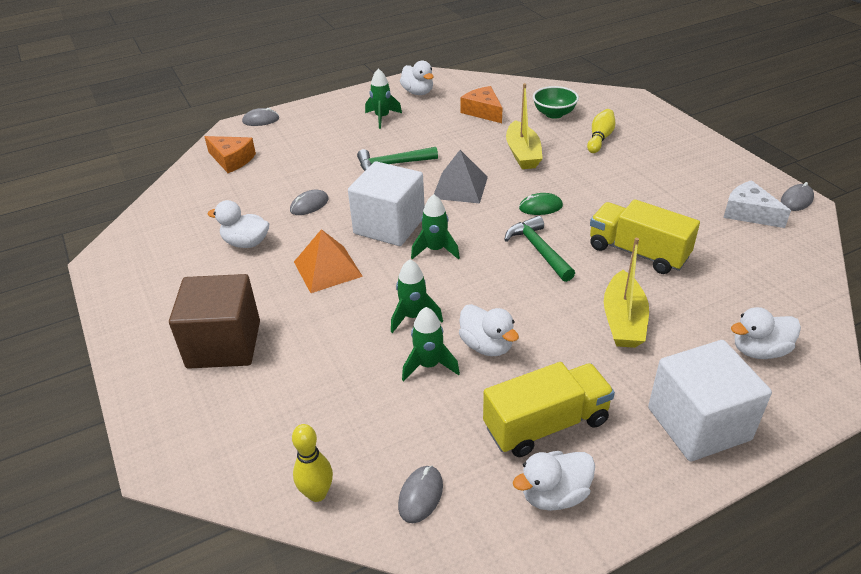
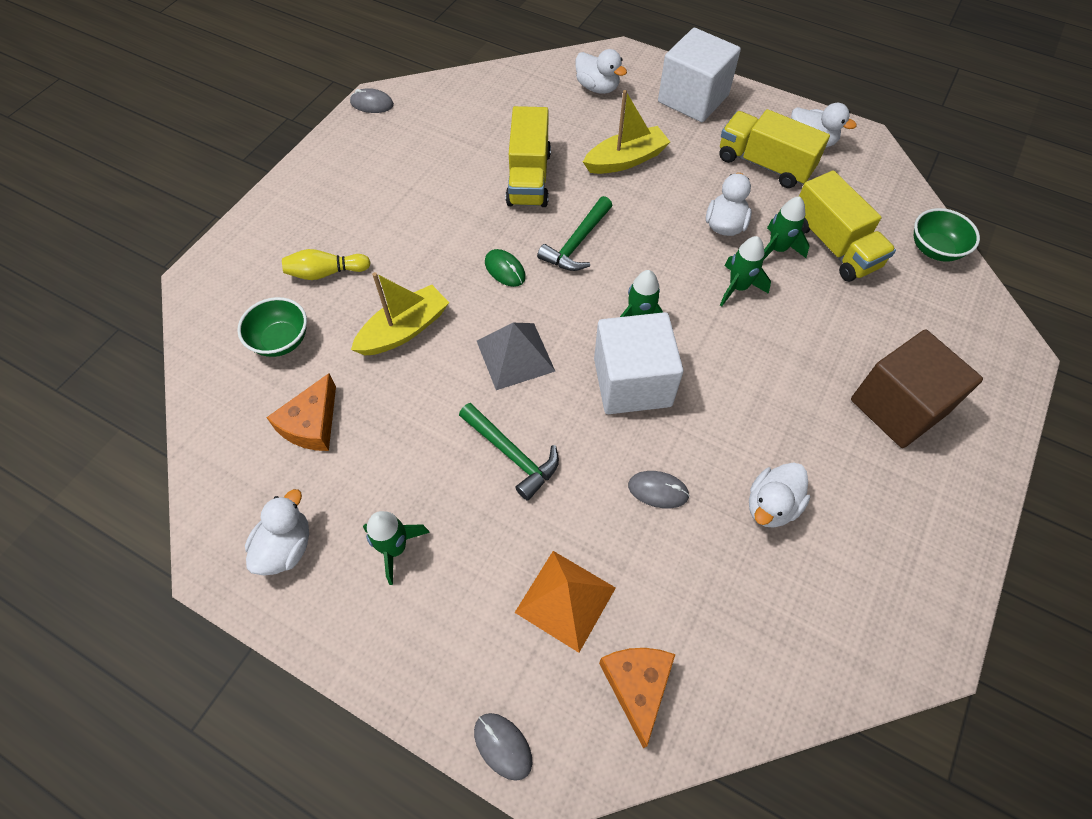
camera: 125 degrees left, 20 degrees up
(246, 243) = (771, 505): white duck -> white duck turned 60 degrees clockwise
(317, 493) = (934, 249): yellow bowling pin -> green bowl
(327, 269) = (740, 393): orange pyramid -> orange pyramid (565, 600)
(396, 410) = (834, 245): none -> yellow truck
(421, 495) = (878, 199): grey mouse -> none
(749, 213) = (414, 127): white cheese -> none

